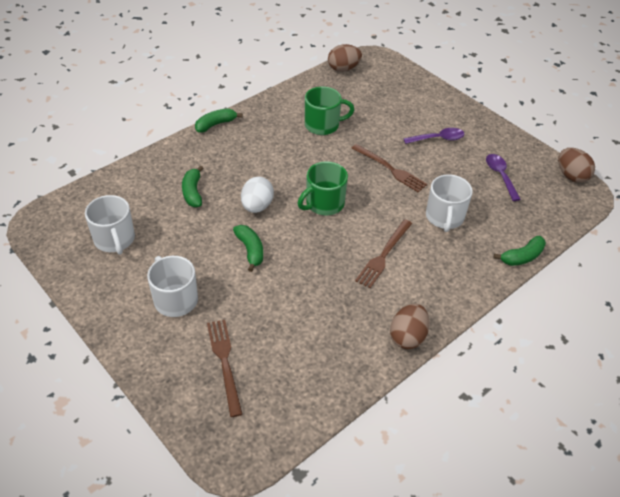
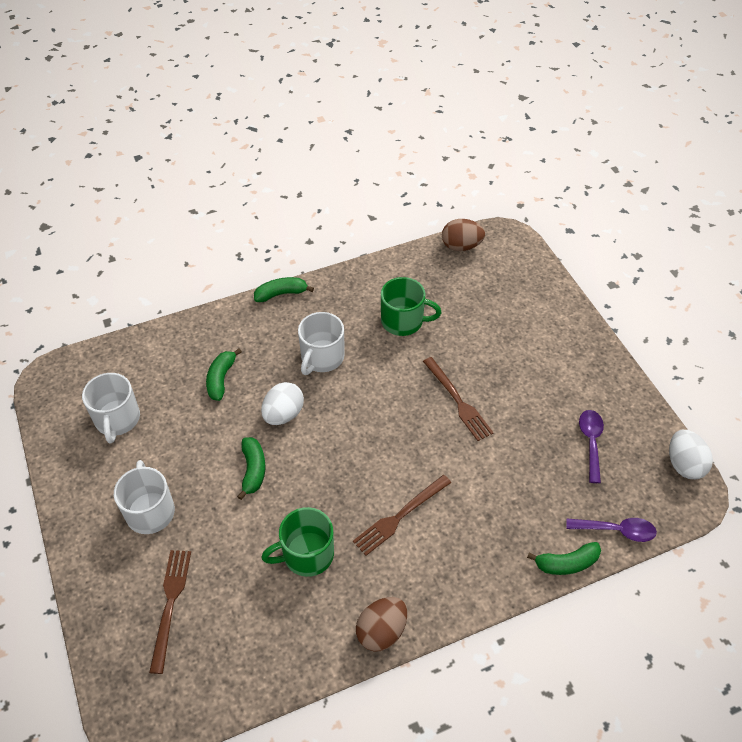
camera: 20 degrees right, 5 degrees up
(324, 203) = (360, 429): green mug -> green mug (307, 554)
(438, 139) = (535, 371): purple spoon -> purple spoon (616, 530)
(444, 217) = (495, 483): white mug -> white mug (322, 357)
(571, 176) = (684, 464): brown egg -> white egg

